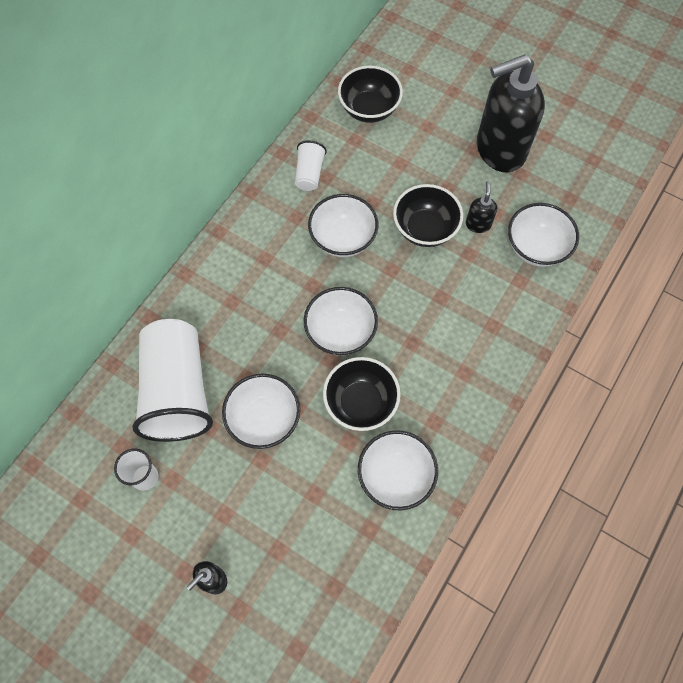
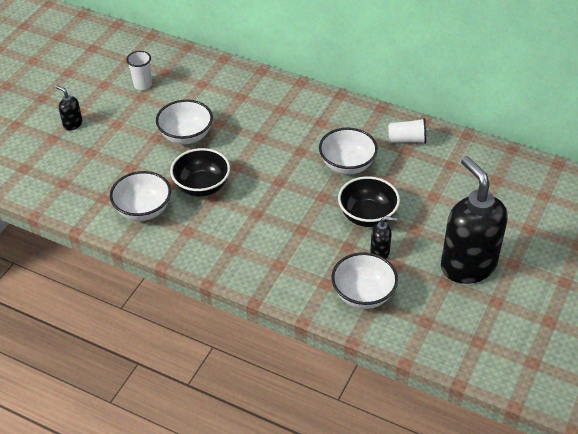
camera: 85 degrees right, 20 degrees down
(177, 391) = (205, 91): white cup -> none
(340, 332) = (261, 170): white bowl -> none
(369, 109) = (487, 171): black bowl -> none

